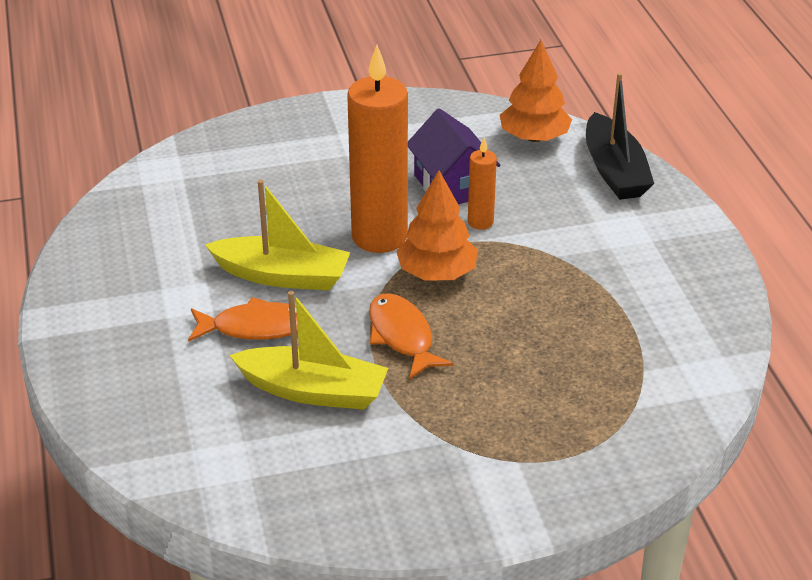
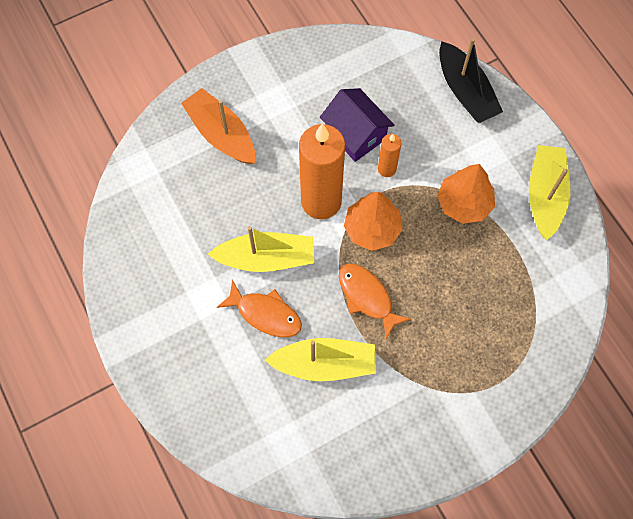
camera: 15 degrees left, 30 degrees up
(255, 327) = (265, 314): orange fish -> orange fish turned 45 degrees clockwise
(278, 158) = (221, 134): none -> orange boat
(534, 137) = (399, 67): orange tree -> orange tree (464, 203)
(692, 282) = (545, 195): none -> yellow boat

